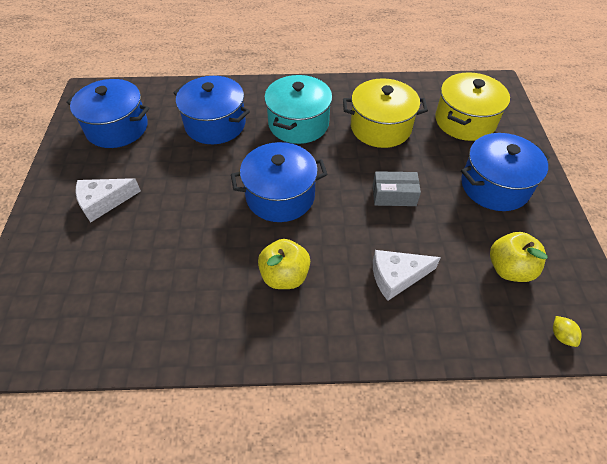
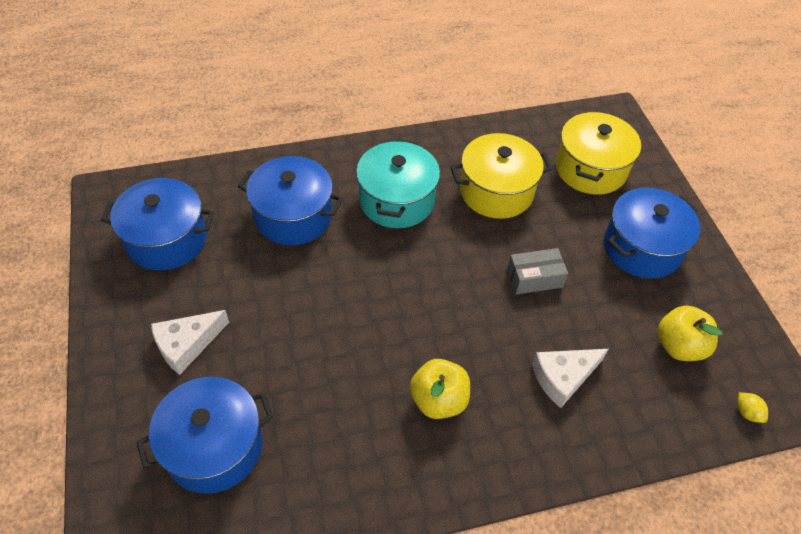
camera: 15 degrees left, 0 degrees up
(280, 196) = (403, 300): blue pot -> blue pot (214, 447)

